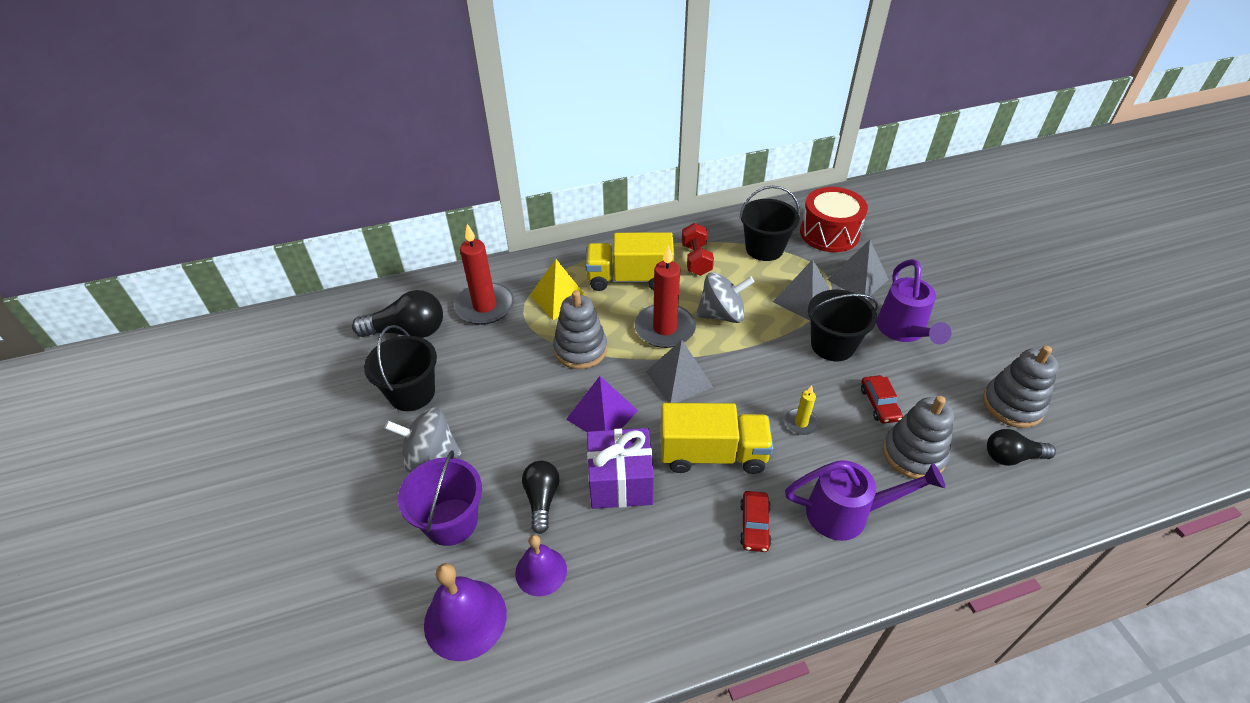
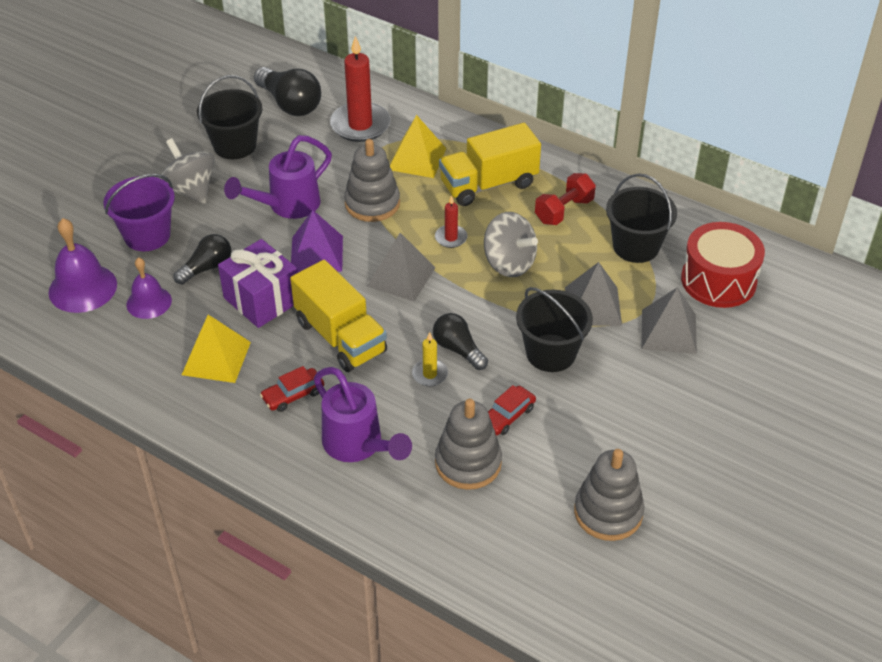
camera: 50 degrees right, 0 degrees up
(629, 278) = (488, 184): yellow truck -> yellow truck turned 75 degrees counterclockwise
(662, 557) = (216, 358): none -> yellow pyramid
(665, 328) = (451, 238): red candle -> red candle, size x0.49
(903, 332) = (627, 395): purple watering can -> purple watering can (287, 206)
(1011, 457) = (535, 533): black light bulb -> black light bulb (458, 349)

